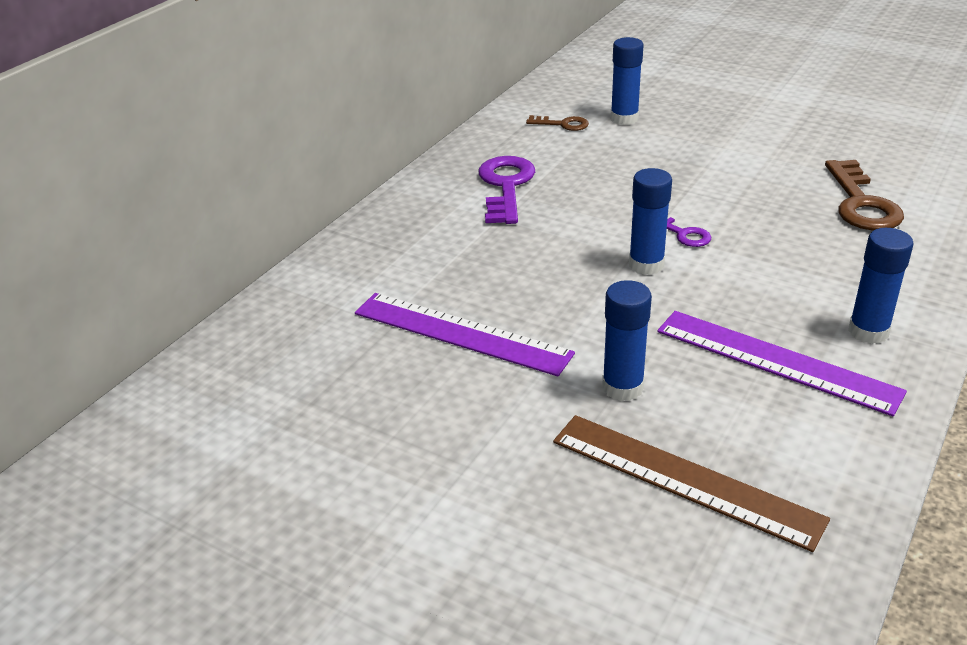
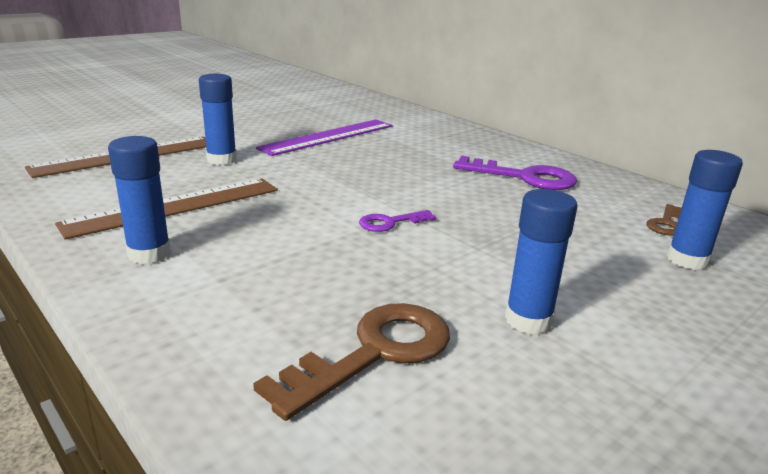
camera: 105 degrees right, 10 degrees down
(646, 265) = (353, 197): blue glue stick -> blue glue stick (528, 320)
(776, 361) = (175, 206): purple ruler -> brown ruler
(861, 203) = (374, 353): brown key -> brown key turned 120 degrees clockwise

